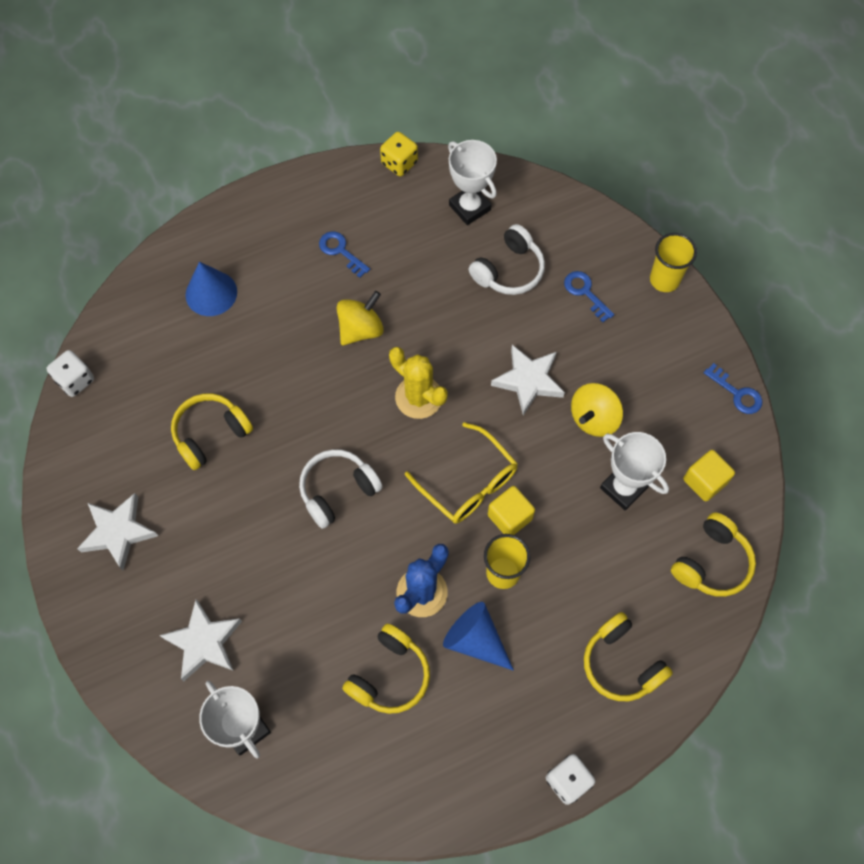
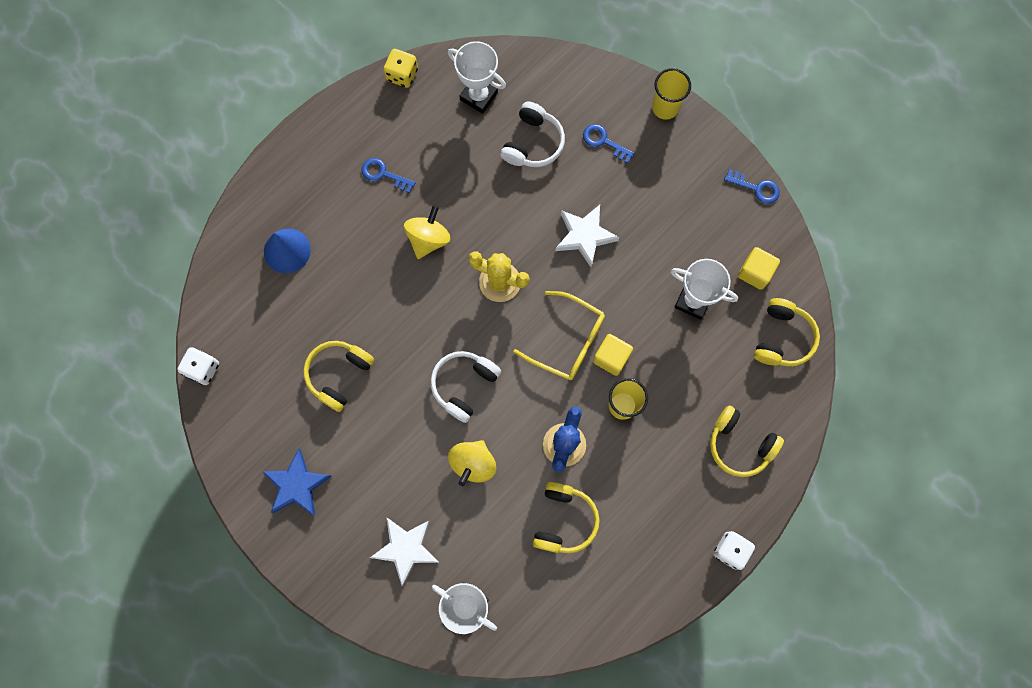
camera: 20 degrees left, 10 degrees up
(118, 532) = (297, 485): white star -> blue star
(475, 640) = (620, 467): blue cone -> none
(594, 418) = (649, 250): yellow spinning top -> yellow spinning top (473, 463)

